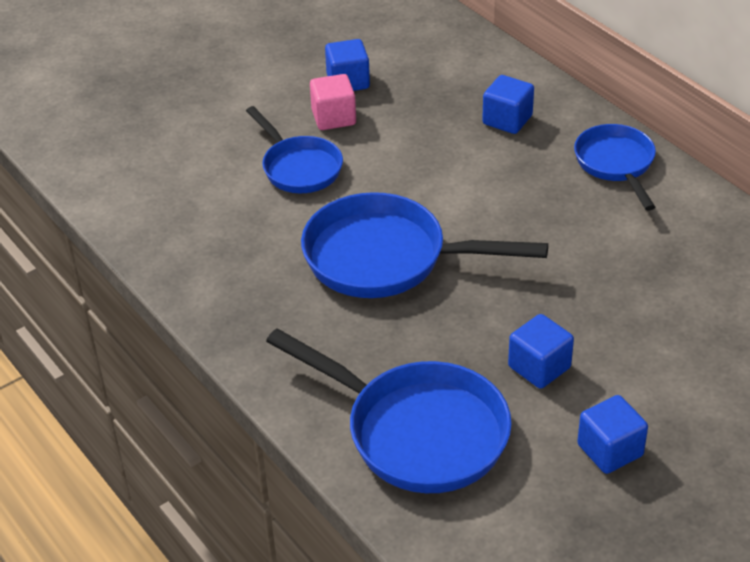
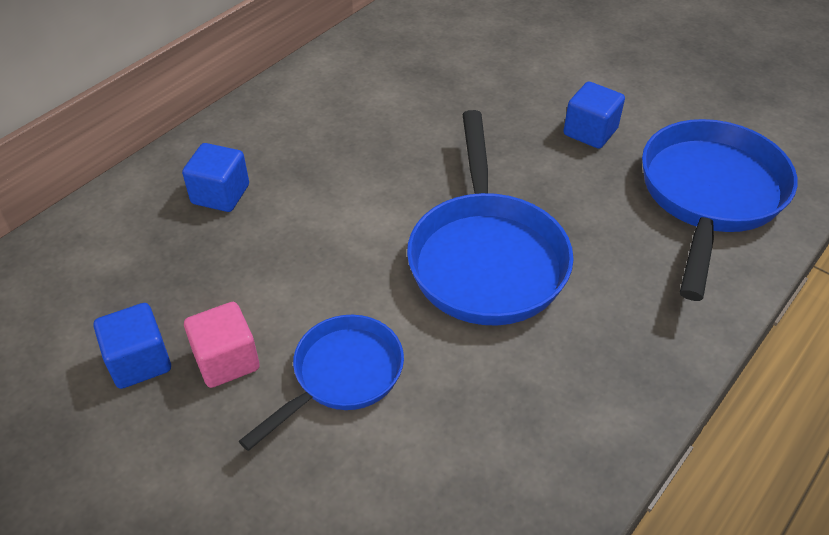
camera: 105 degrees left, 5 degrees up
(610, 450) = (659, 87): blue cube -> none
(616, 164) = (290, 110): blue pan -> none

